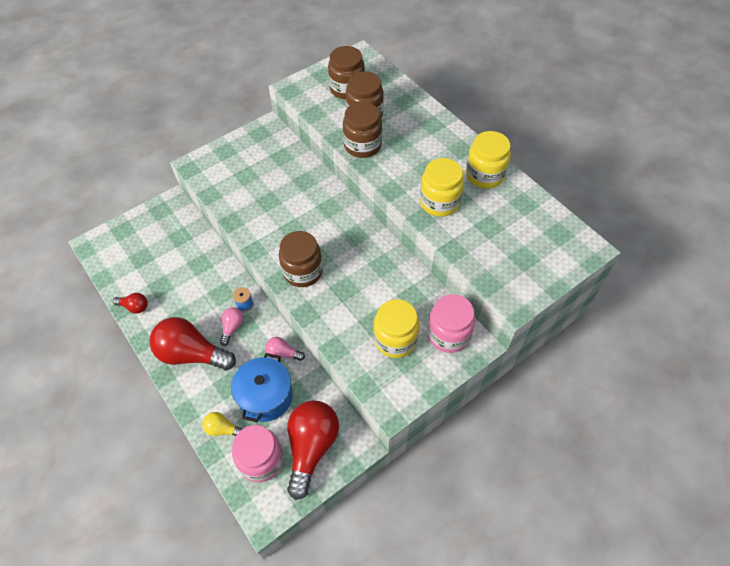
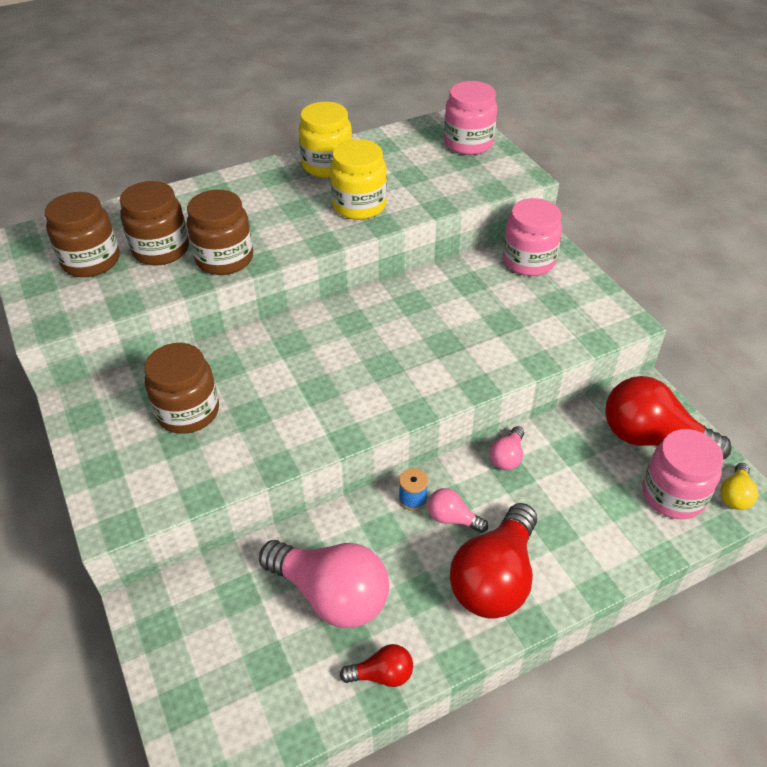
camera: 80 degrees left, 10 degrees down
(134, 307) = (382, 674): red light bulb -> red light bulb turned 60 degrees clockwise
(180, 276) = (331, 594): none -> pink light bulb
(222, 429) = (627, 539): yellow light bulb -> yellow light bulb (735, 495)
(265, 396) = (576, 483): blue pot -> none
(303, 271) = (404, 383): brown jar -> brown jar (188, 411)
(395, 340) = (531, 305): yellow jar -> none
(551, 259) = (468, 143): none -> pink jar

